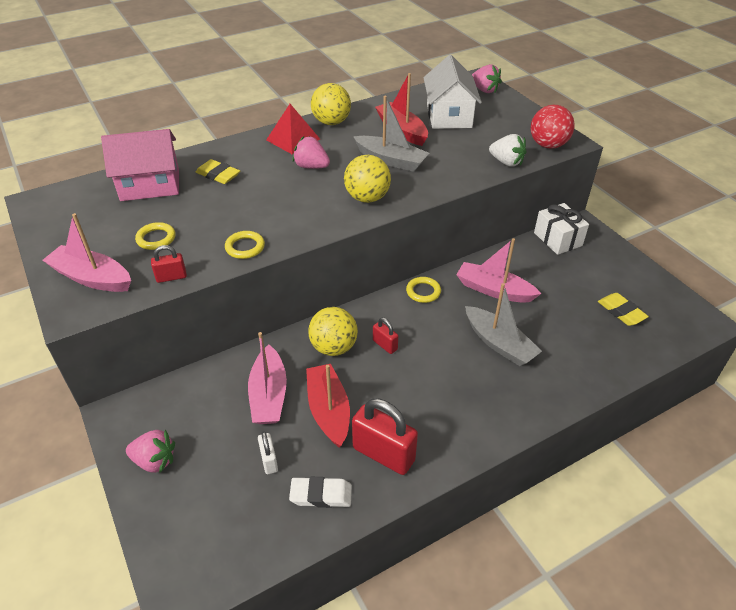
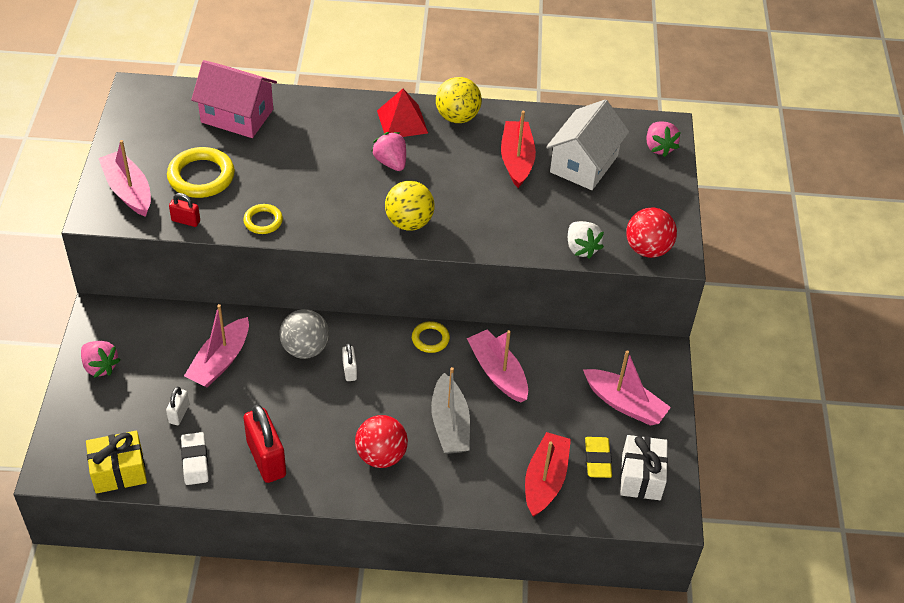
camera: 30 degrees right, 5 degrees up
(156, 238) = (201, 176): yellow ring -> yellow ring, size x1.76
(218, 175) = (301, 132): yellow eraser -> none
(254, 551) = (119, 471): none -> yellow gift
(321, 495) = (195, 461): white eraser -> white eraser turned 45 degrees clockwise
(328, 410) = (255, 400): red boat -> red boat (545, 480)
(333, 347) = (305, 349): yellow ball -> grey ball
(385, 345) = (349, 370): red padlock -> white padlock
(391, 160) = (471, 191): grey boat -> none
(473, 396) = (381, 456): none -> red ball
(557, 239) = (619, 355): white gift -> white gift (641, 477)
(596, 267) = (624, 404): none -> pink boat

